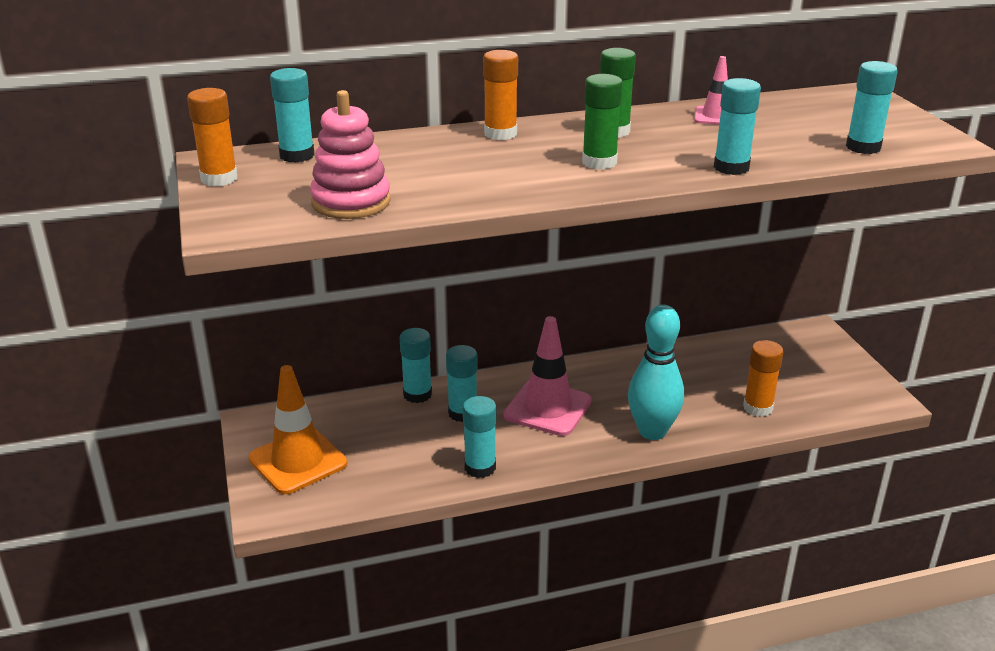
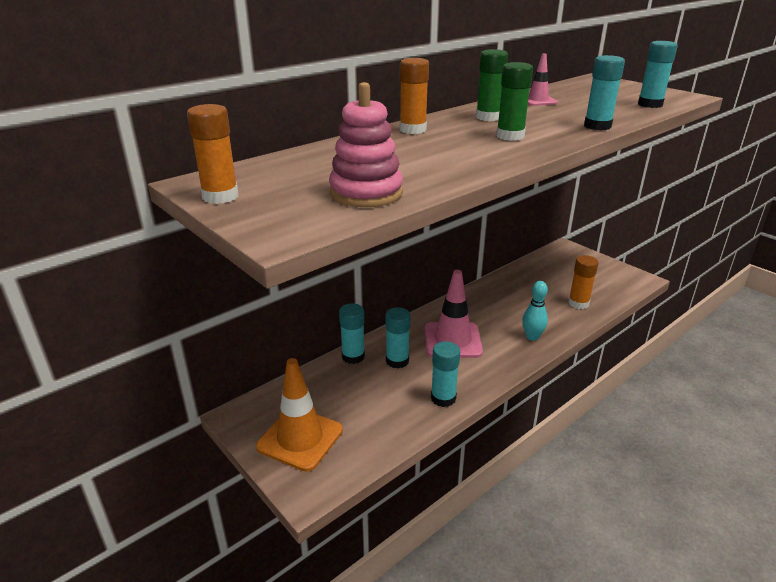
camera: 25 degrees left, 0 degrees up
(297, 155) = (270, 168): turquoise glue stick -> none
(652, 431) = (532, 337): turquoise bowling pin -> turquoise bowling pin, size x0.61

